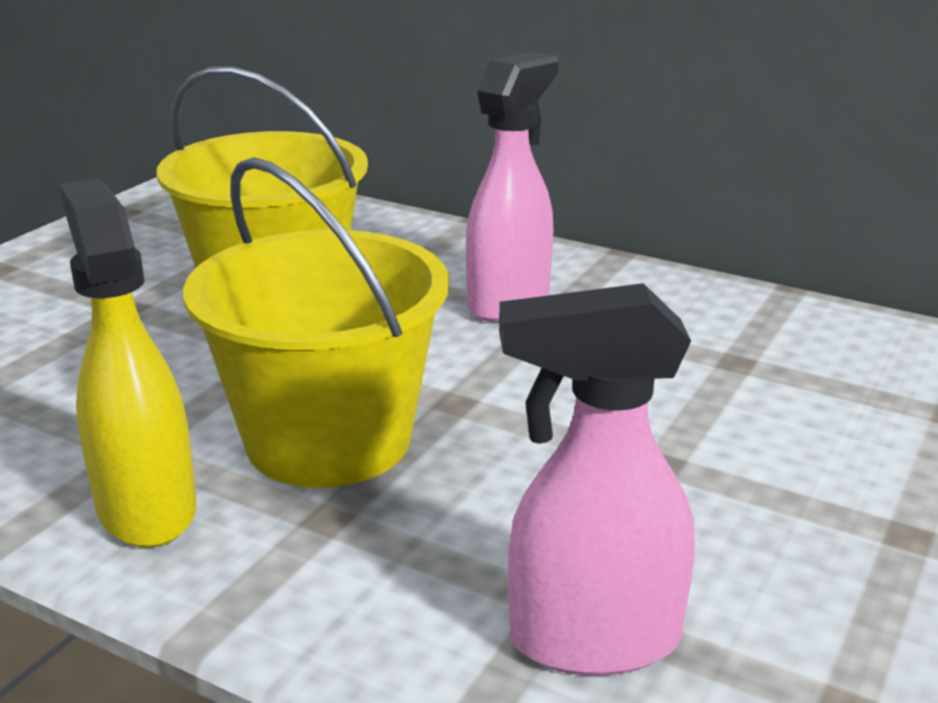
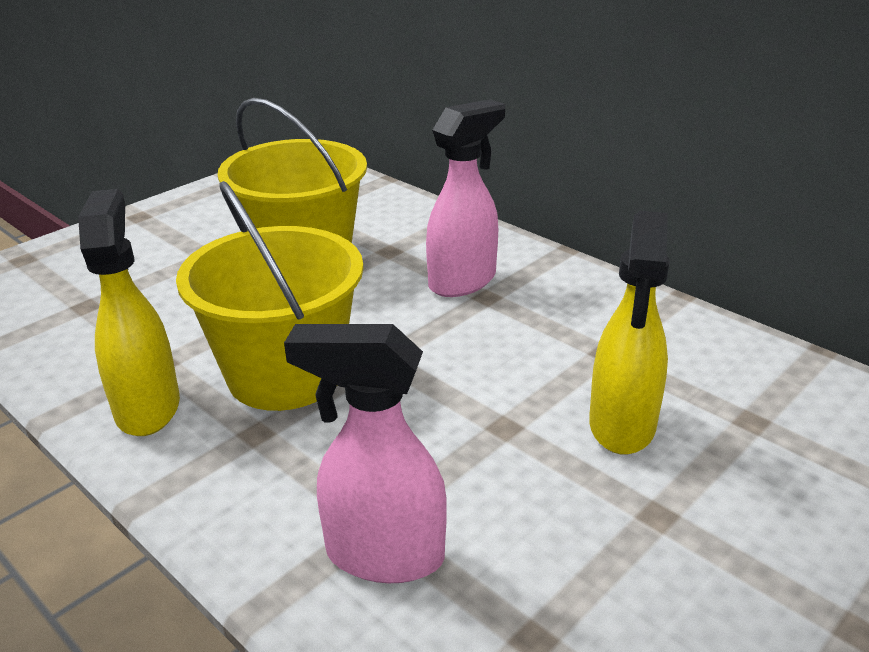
camera: 15 degrees right, 5 degrees up
(806, 442) = (622, 426): none -> yellow spray bottle

